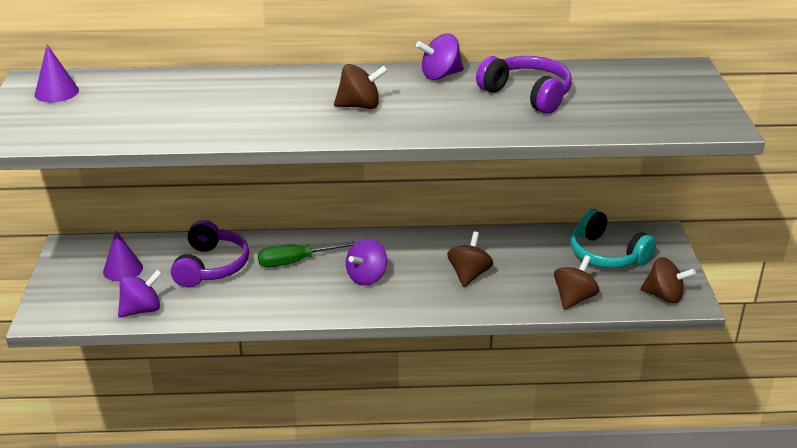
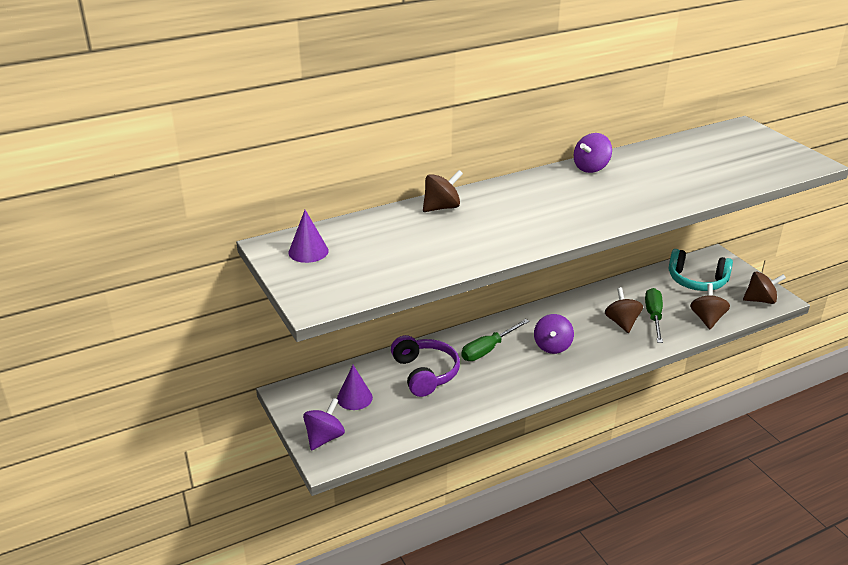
camera: 25 degrees left, 0 degrees up
(142, 310) = (405, 426): purple spinning top -> purple spinning top (324, 438)
(360, 106) = (565, 205): brown spinning top -> brown spinning top (441, 207)
(513, 278) = (653, 316): none -> green screwdriver
(527, 95) = (668, 169): purple headphones -> none

